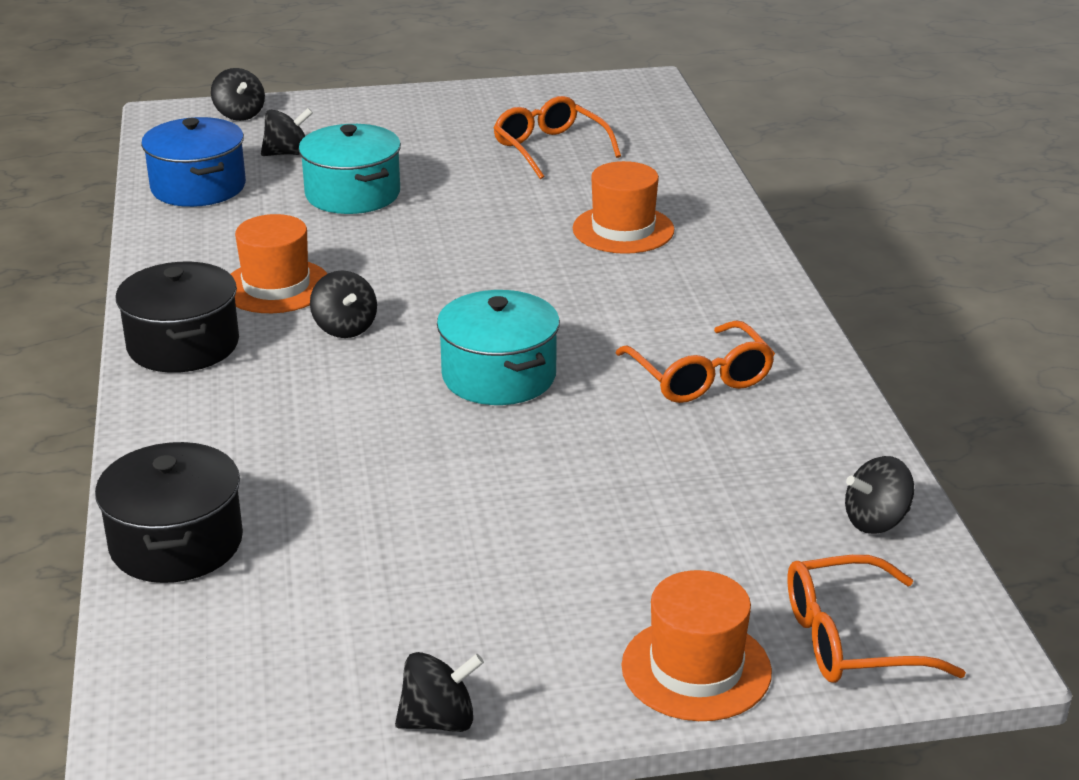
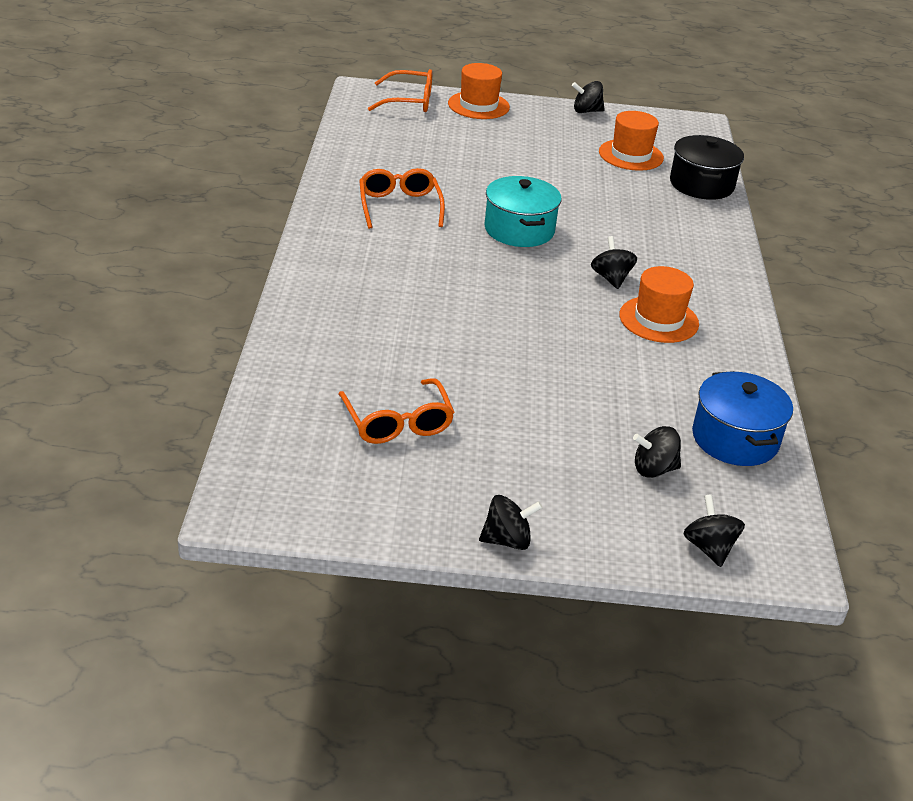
camera: 170 degrees left, 5 degrees up
(183, 345) = (718, 287): black pot -> none
(352, 194) = (594, 401): turquoise pot -> none
(623, 229) = (383, 318): orange hat -> orange hat (631, 155)
(876, 521) = (361, 132): black spinning top -> black spinning top (507, 540)

